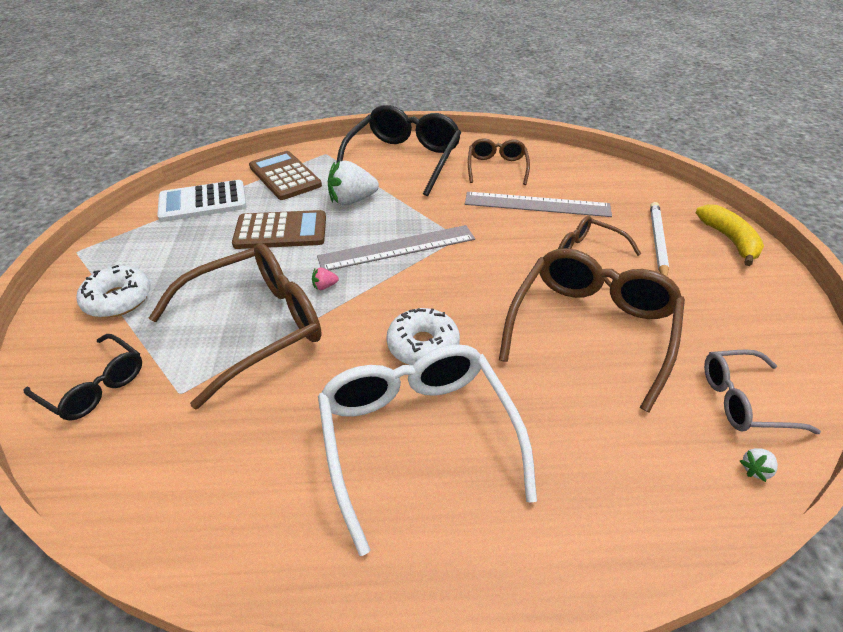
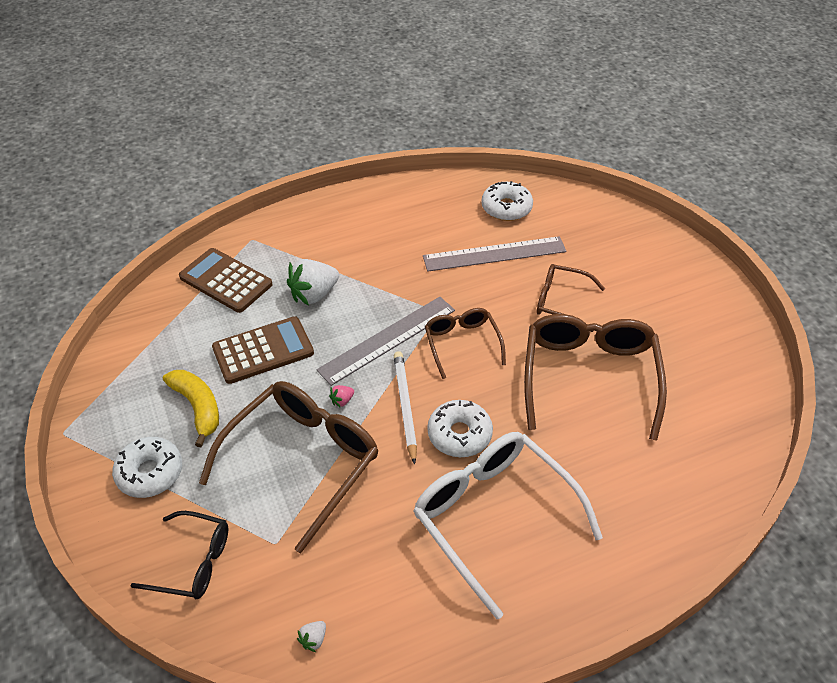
camera: 20 degrees left, 5 degrees up
(203, 202) = (157, 337): white calculator -> none
(403, 160) = (339, 229): black glasses -> none
(497, 168) = (438, 217): brown glasses -> brown glasses (462, 344)
(565, 173) = (506, 208): none -> white donut
(657, 242) = (614, 270): white pencil -> white pencil (405, 406)
(729, 240) = (672, 252): yellow banana -> yellow banana (198, 407)
(744, 400) = (720, 408): grey glasses -> none
(755, 469) = (740, 463): white strawberry -> white strawberry (313, 639)

